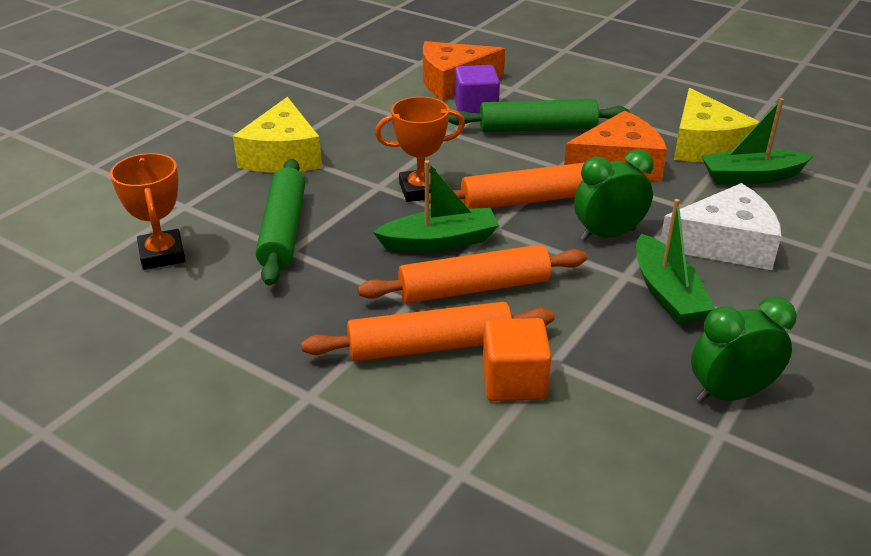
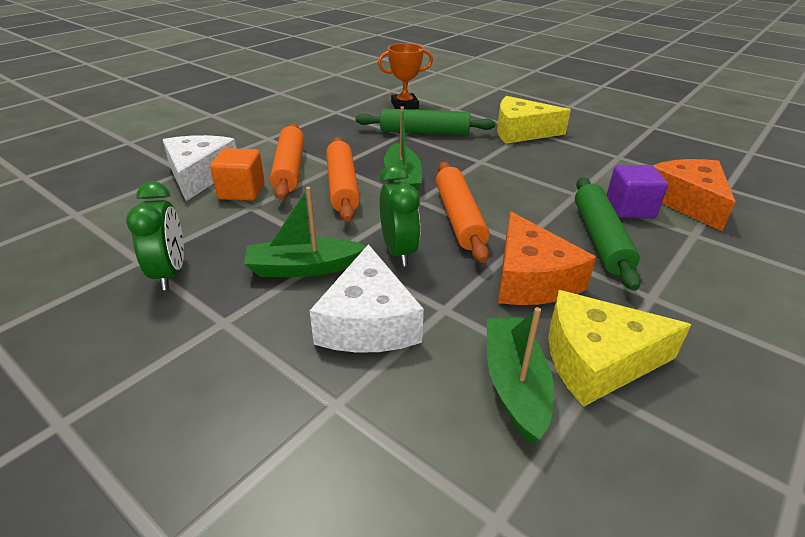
camera: 95 degrees right, 0 degrees up
(421, 190) = (474, 175): orange trophy -> none
(472, 445) = (200, 175): none -> white cheese

